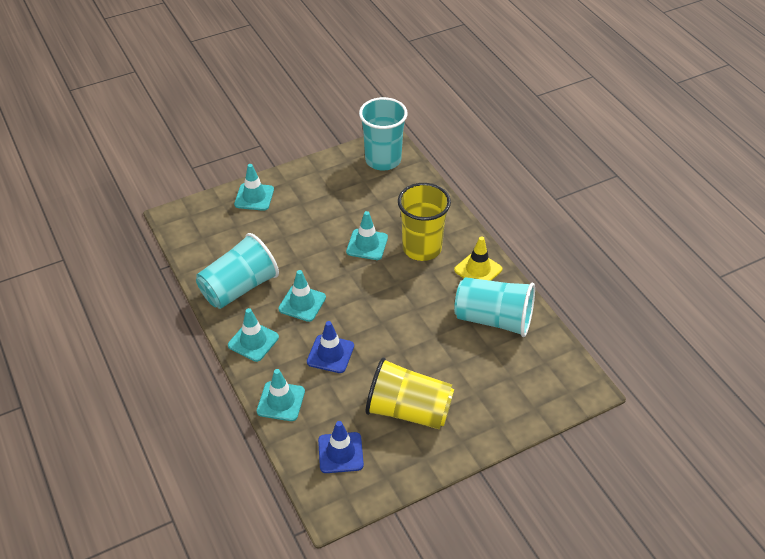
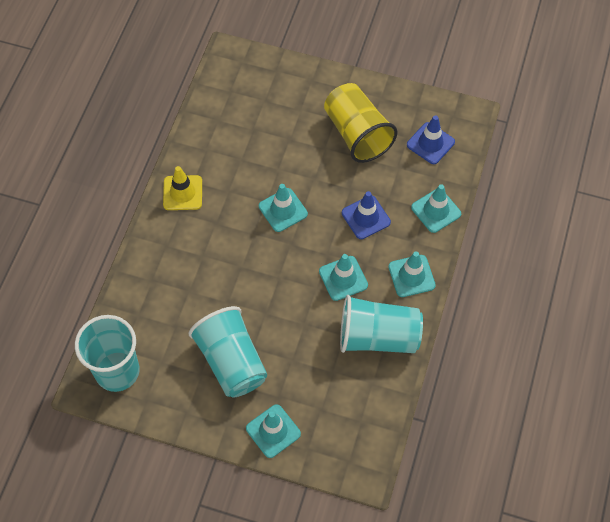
camera: 135 degrees left, 15 degrees up
(367, 244) = (236, 289): turquoise traffic cone -> turquoise traffic cone (283, 210)
(422, 248) = (198, 248): yellow cup -> none
(493, 319) = (223, 146): turquoise cup -> turquoise cup (231, 361)

